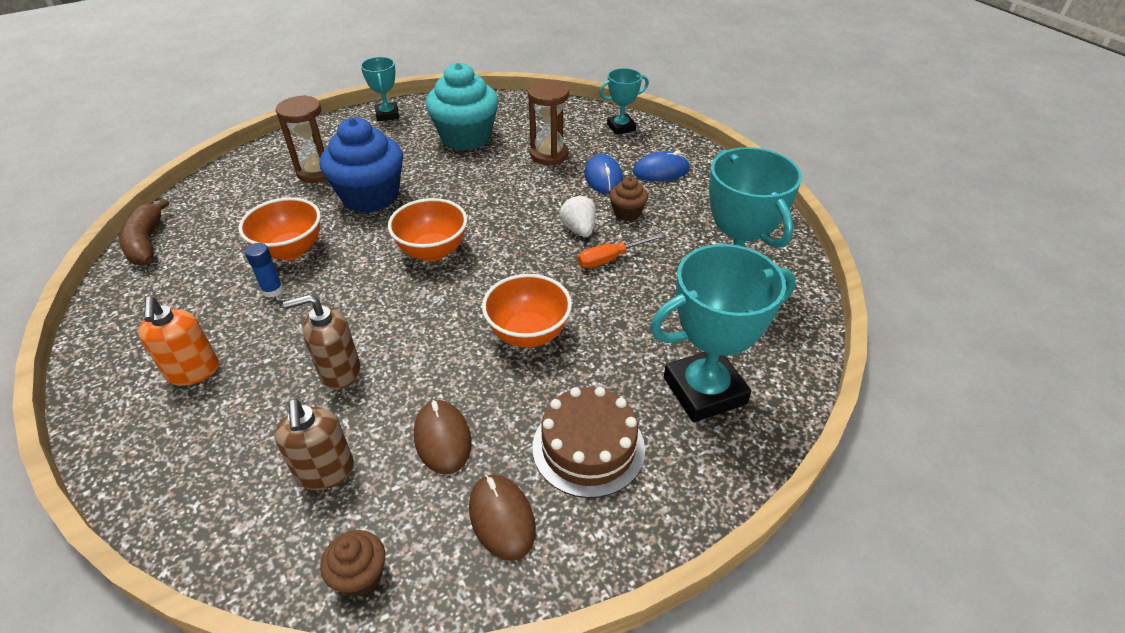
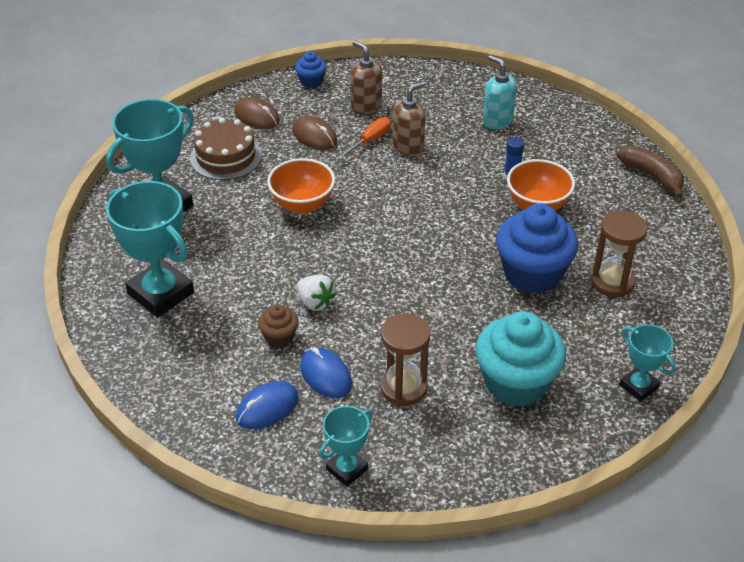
camera: 155 degrees right, 0 degrees up
(193, 371) = (497, 121): orange soap dispenser -> turquoise soap dispenser
(360, 575) = (311, 81): brown cupcake -> blue cupcake
(432, 251) = (425, 241): orange bowl -> none
(610, 259) = (272, 282): orange screwdriver -> orange screwdriver (370, 140)

